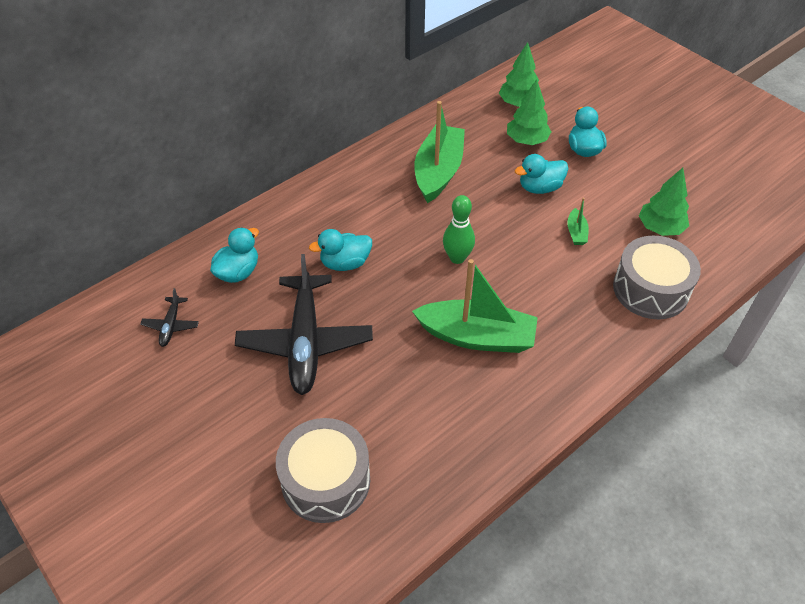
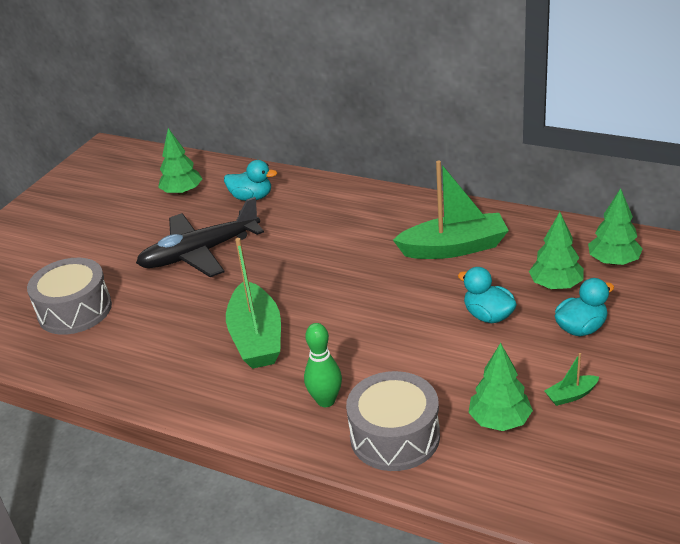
camera: 70 degrees right, 15 degrees down
(171, 325) = (182, 192): black plane -> green tree
(345, 263) = (296, 240): turquoise duck -> none
(457, 258) = (346, 296): green bowling pin -> green bowling pin (326, 400)
(576, 232) = (440, 360): green boat -> green boat (571, 395)

